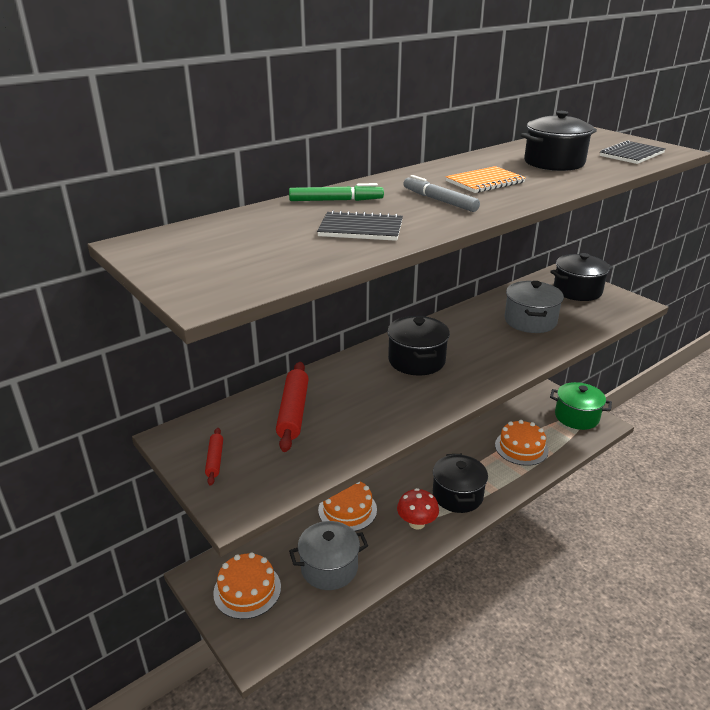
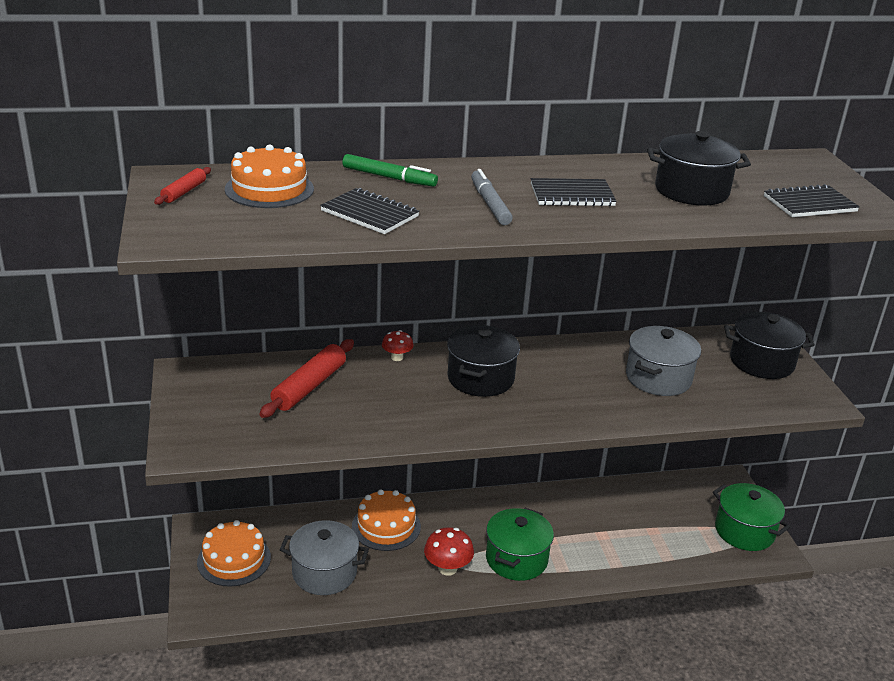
camera: 25 degrees right, 0 degrees up
(215, 460) = (203, 404): red rolling pin -> red rolling pin (184, 192)
(340, 365) = (397, 357): none -> red mushroom
(457, 495) = (516, 559): black pot -> green pot
(485, 182) = (572, 195): orange notebook -> black notebook
(521, 447) = (638, 539): orange cake -> orange cake (269, 189)

